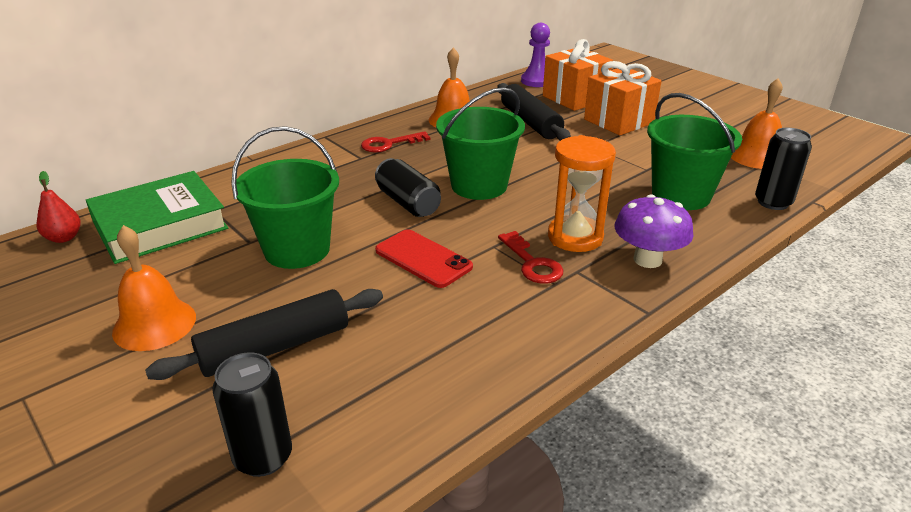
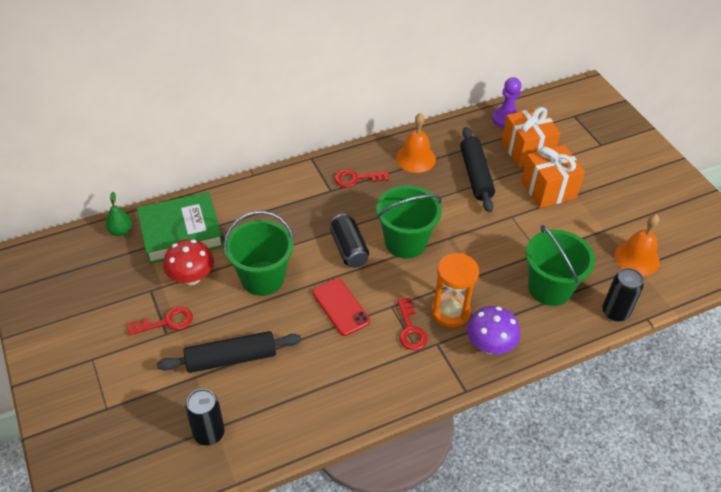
camera: 15 degrees right, 15 degrees up
(64, 238) = (121, 231): red pear -> green pear
(154, 324) = (166, 322): orange bell -> red key
(186, 267) = (191, 277): none -> red mushroom

